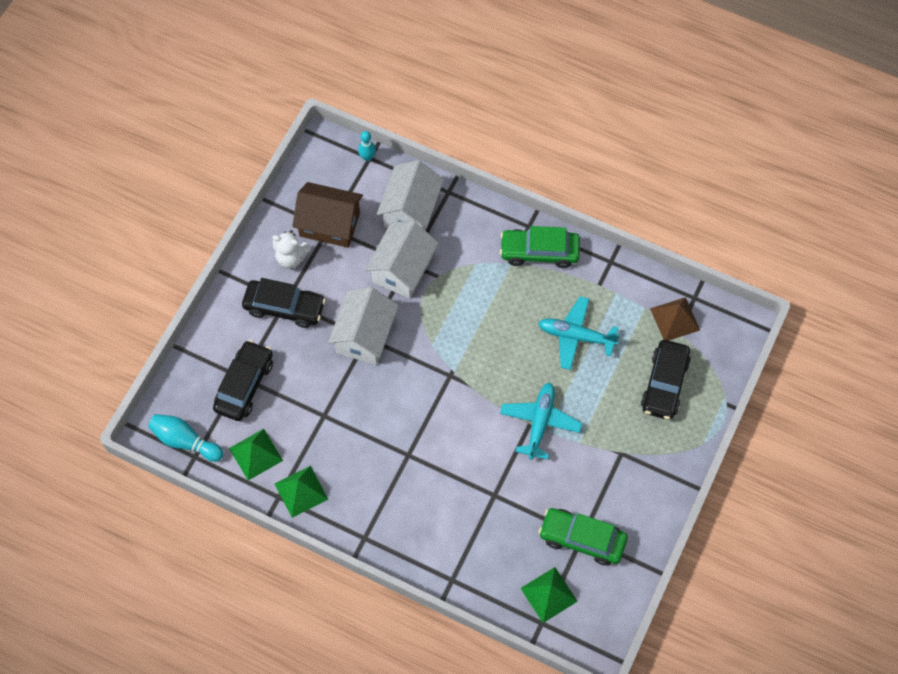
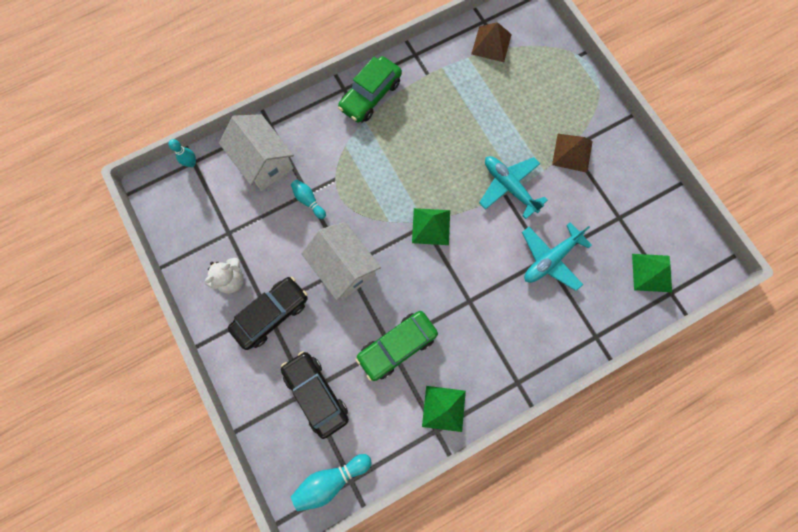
camera: 55 degrees left, 10 degrees up
(256, 454) = (385, 425): green pyramid -> green pyramid (431, 226)
(329, 224) = (226, 230): brown house -> none
(402, 269) = (308, 201): white house -> turquoise bowling pin
(576, 336) = (457, 116): turquoise plane -> turquoise plane (550, 259)
(582, 539) = (622, 219): green car -> green car (397, 346)
(617, 457) = (572, 153): none -> brown pyramid
(664, 384) = (537, 84): black car -> none

